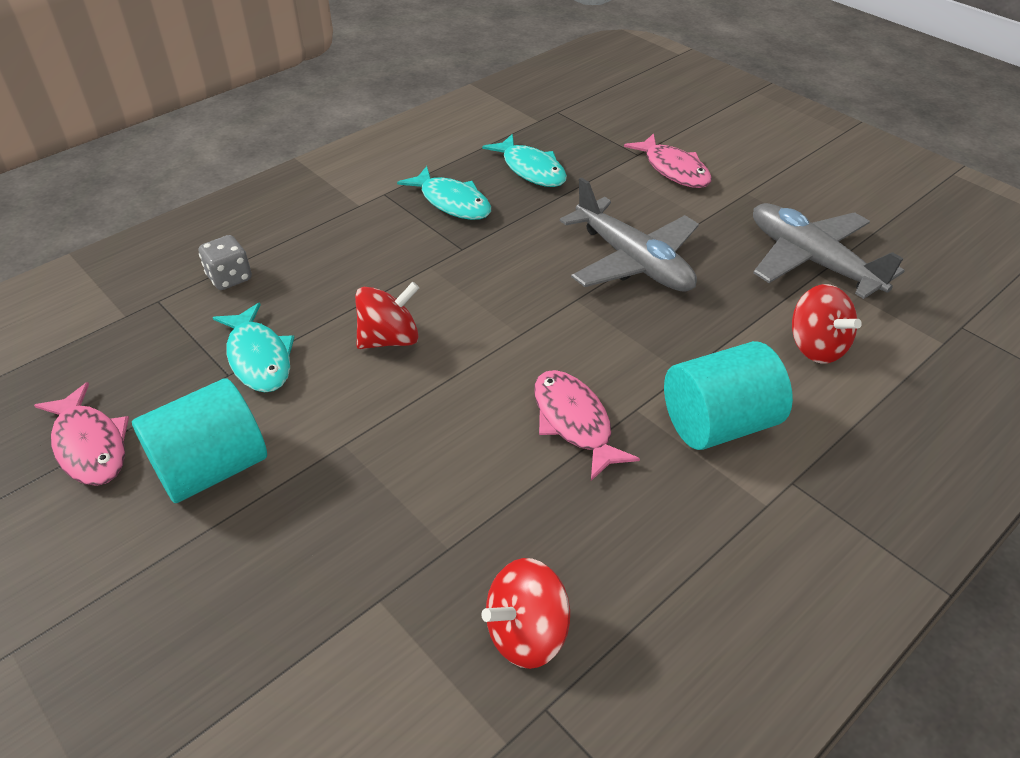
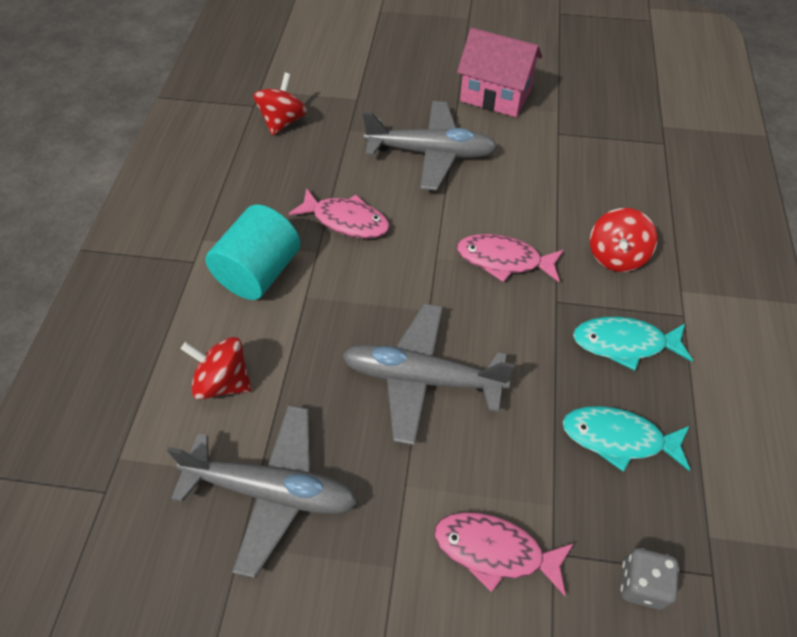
camera: 140 degrees right, 10 degrees up
(90, 445) = (561, 73): pink fish -> pink fish (503, 260)
(212, 468) = (495, 96): turquoise cylinder -> pink house
(230, 278) = (655, 179): grey dice -> grey dice (642, 584)
(259, 358) = (558, 149): turquoise fish -> none
(390, 339) = (507, 203): red spinning top -> red spinning top (616, 256)
(390, 441) = (431, 153): none -> grey plane

